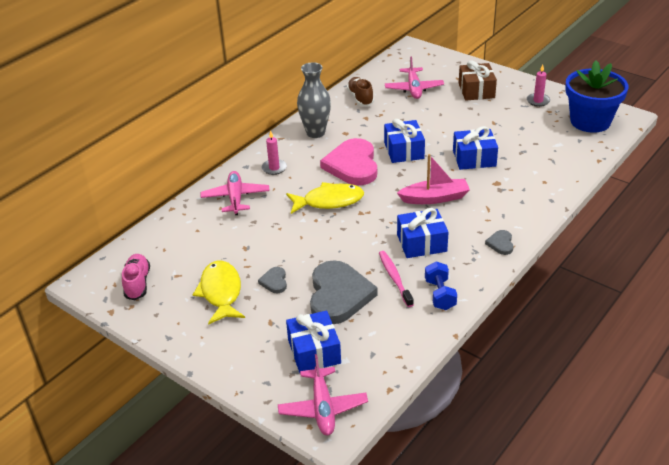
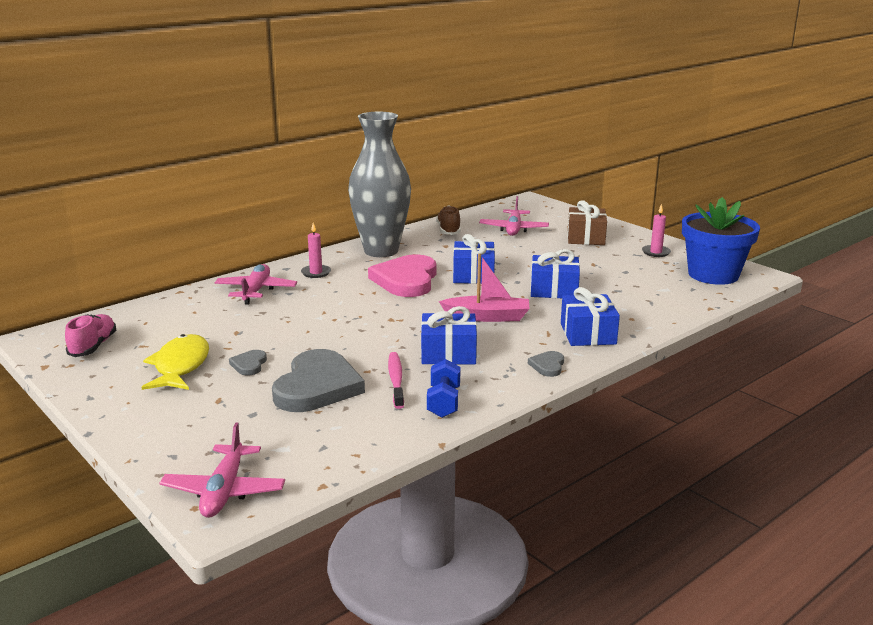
camera: 10 degrees right, 15 degrees down
(314, 351) = (252, 434): blue gift -> blue gift (588, 334)
(315, 133) = (381, 251): grey vase -> grey vase, size x1.57
(329, 201) = (360, 305): yellow fish -> none

